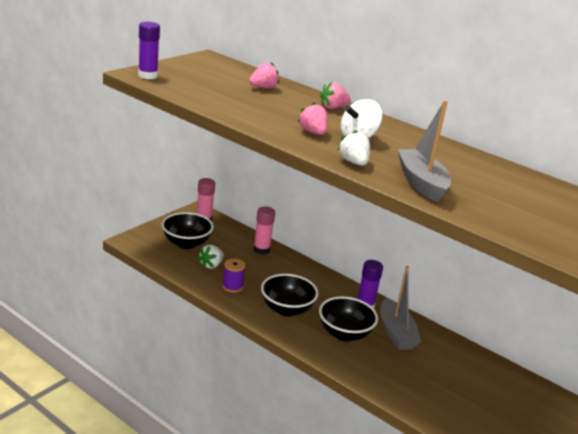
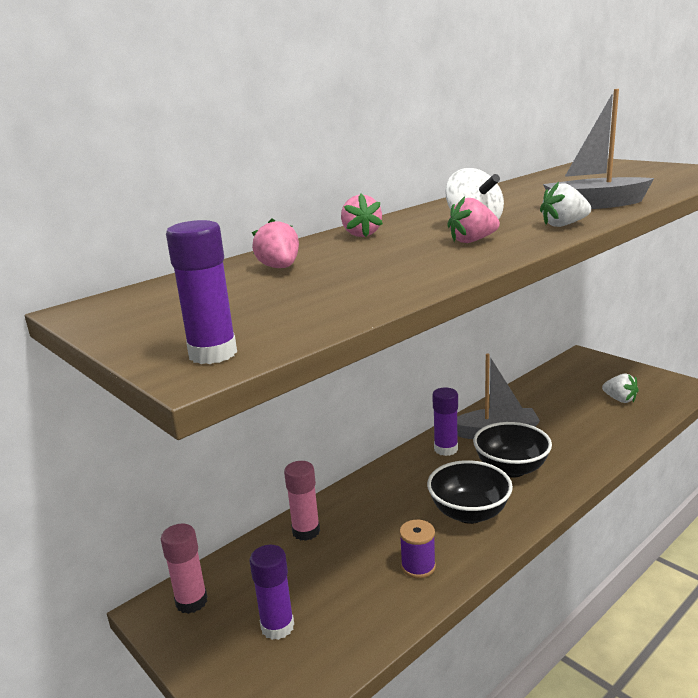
camera: 75 degrees left, 5 degrees down
(186, 243) = (277, 626): black bowl -> purple glue stick
(211, 265) = (354, 591): white strawberry -> white strawberry (620, 399)

